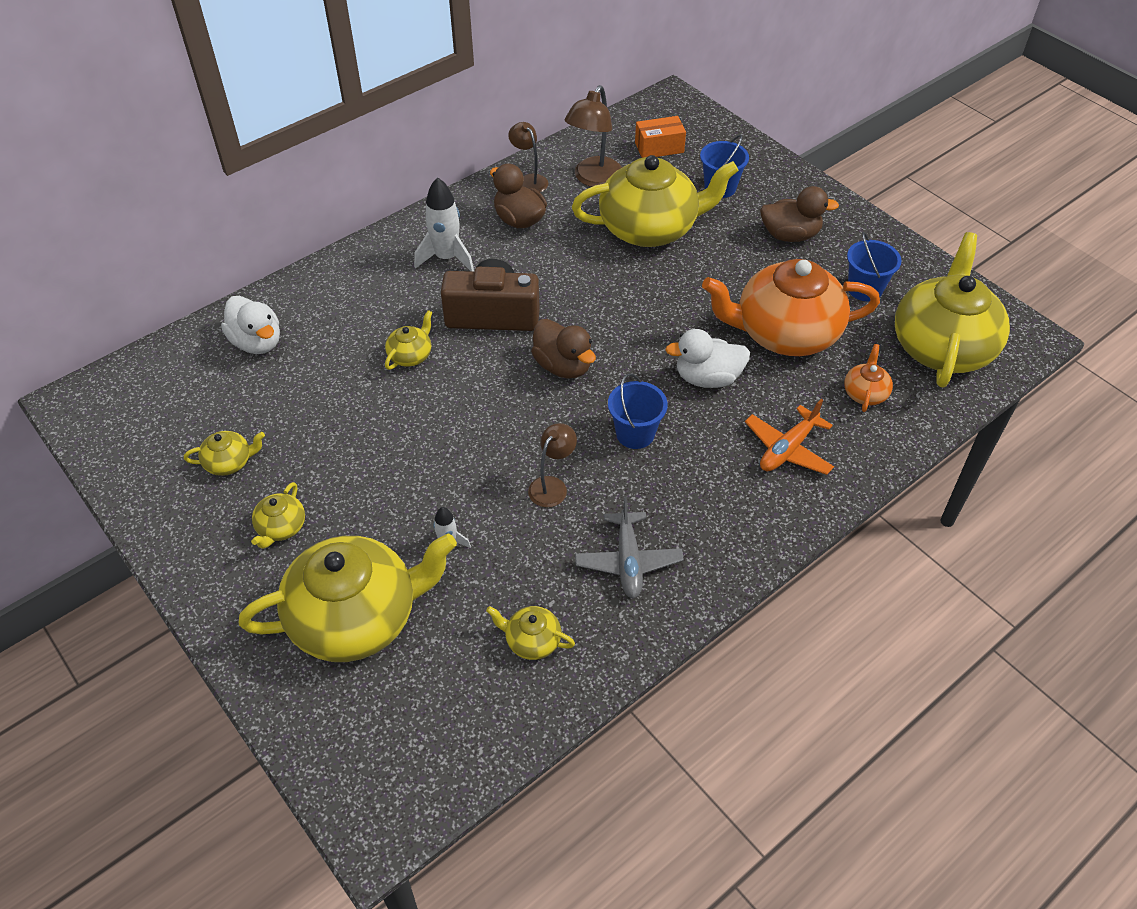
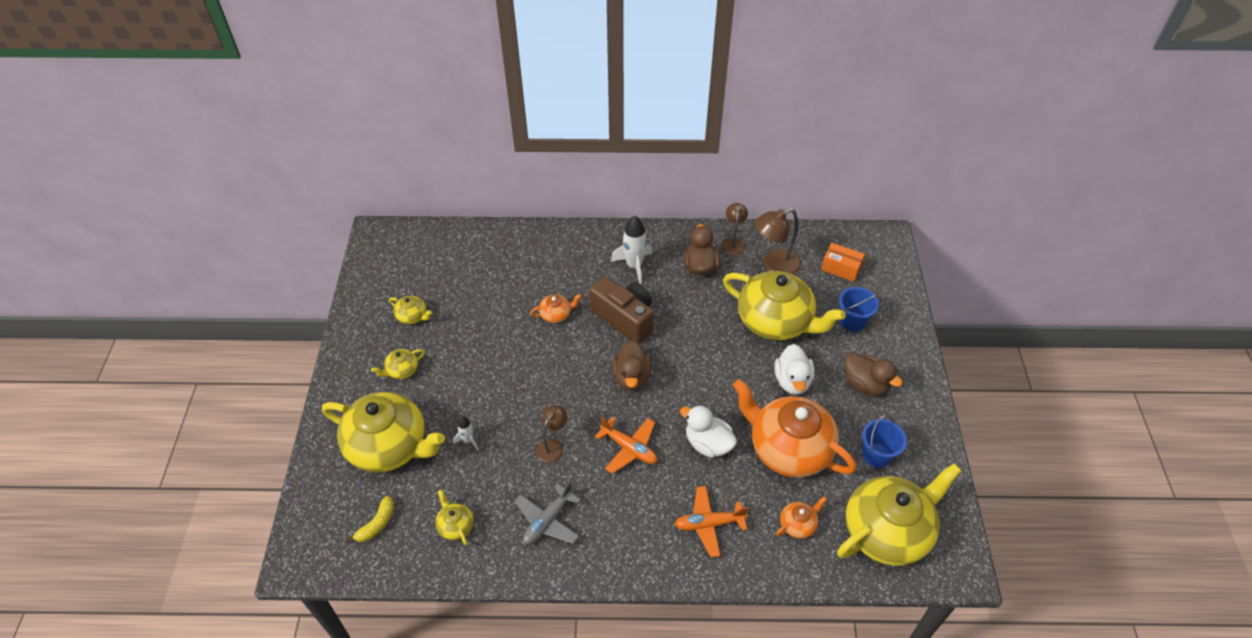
camera: 40 degrees right, 0 degrees up
(257, 342) = (488, 255): white duck -> white duck (792, 381)
(410, 355) = (556, 314): yellow teapot -> orange teapot
(435, 709) = (377, 524): none -> yellow banana
(552, 486) = (553, 446): brown lamp -> brown lamp turned 45 degrees counterclockwise
(635, 434) = (629, 448): blue bucket -> orange plane

